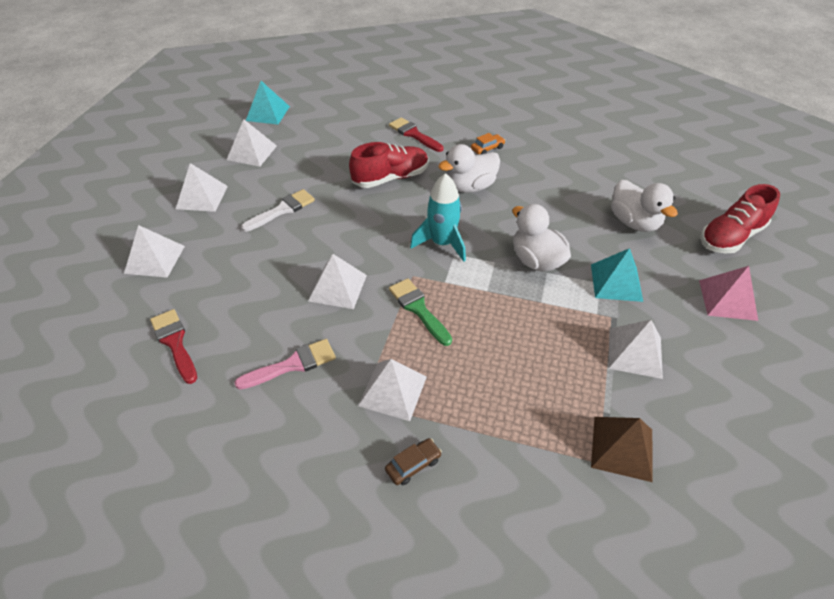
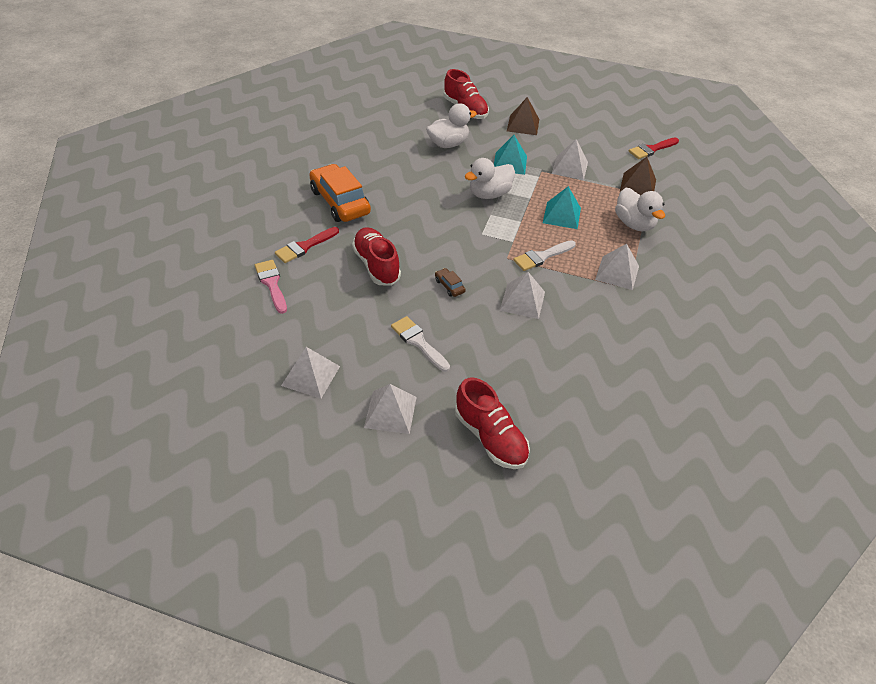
camera: 90 degrees left, 0 degrees up
(155, 259) = (490, 437): white pyramid -> red shoe
(175, 342) = (592, 402): red brush -> red brush (651, 149)
(268, 113) = (226, 367): turquoise pyramid -> turquoise pyramid (562, 215)
(293, 364) = (603, 325): pink brush -> pink brush (271, 283)
(413, 465) = (669, 266): brown car -> brown car (449, 286)
(418, 309) = (542, 257): green brush -> white brush
(442, 243) = (469, 239): turquoise rocket -> none
(469, 187) = (396, 218): white duck -> white duck (634, 224)
(487, 148) = (340, 202): orange car -> orange car, size x2.44
(727, 299) = (523, 125): pink pyramid -> brown pyramid

